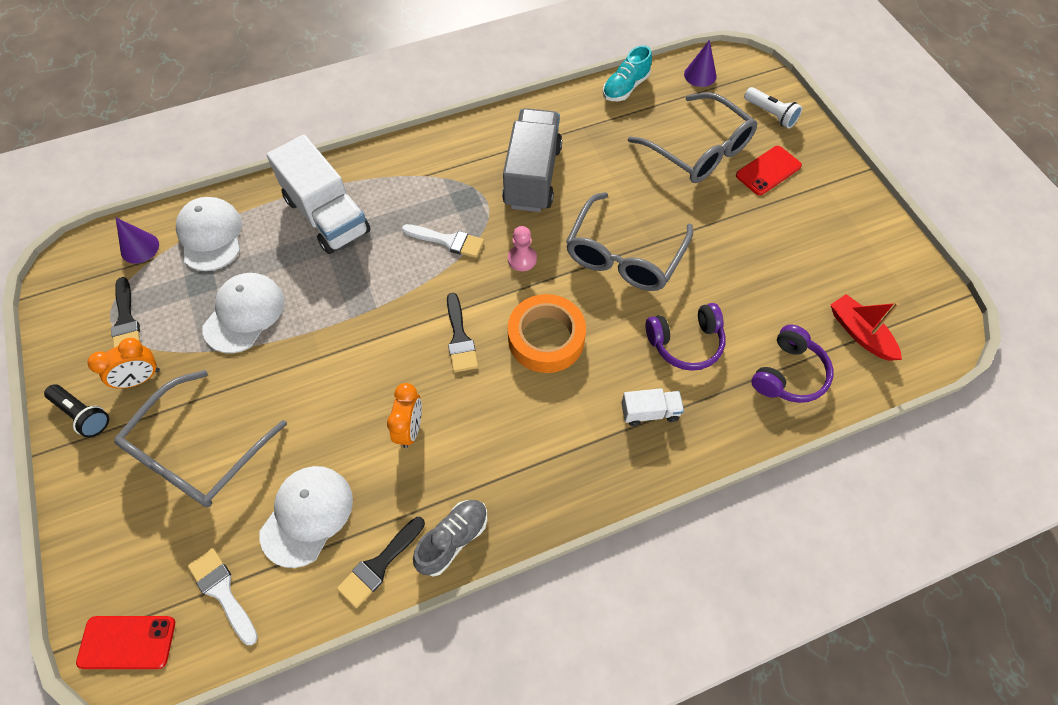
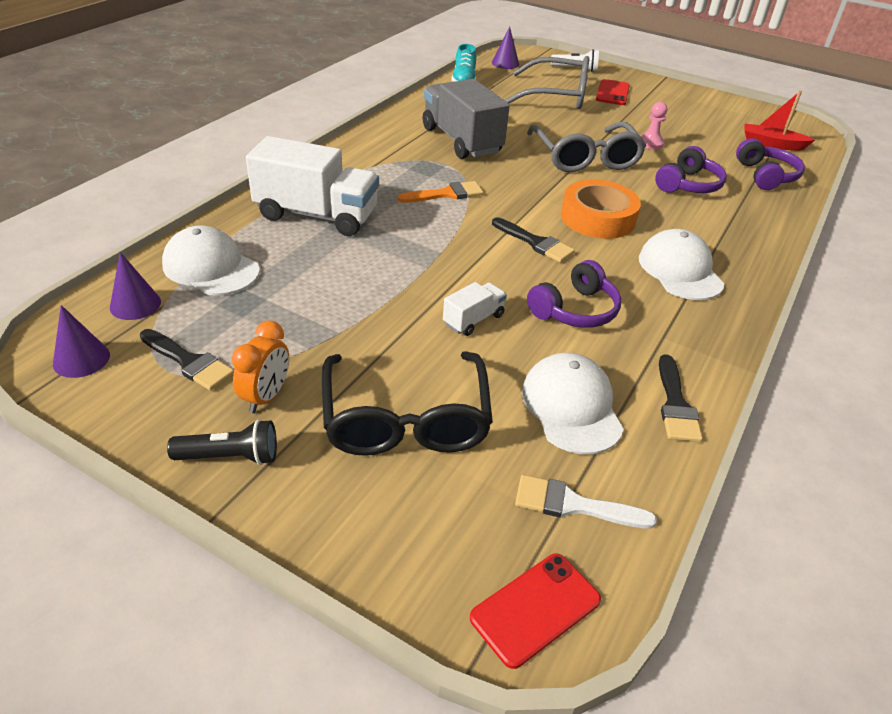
camera: 40 degrees left, 20 degrees down
(75, 281) = (81, 359): none -> purple cone
(197, 453) = (406, 420): grey glasses -> black glasses
(244, 314) = (320, 304): white cap -> white cap (680, 270)
(410, 429) = (575, 310): orange clock -> purple headphones
(447, 241) = (446, 194): white brush -> orange brush
(453, 540) = (704, 358): grey shoe -> none
(522, 259) = (518, 184): pink pawn -> pink pawn (650, 143)
(650, 412) = (720, 226): white truck -> white truck (473, 320)

